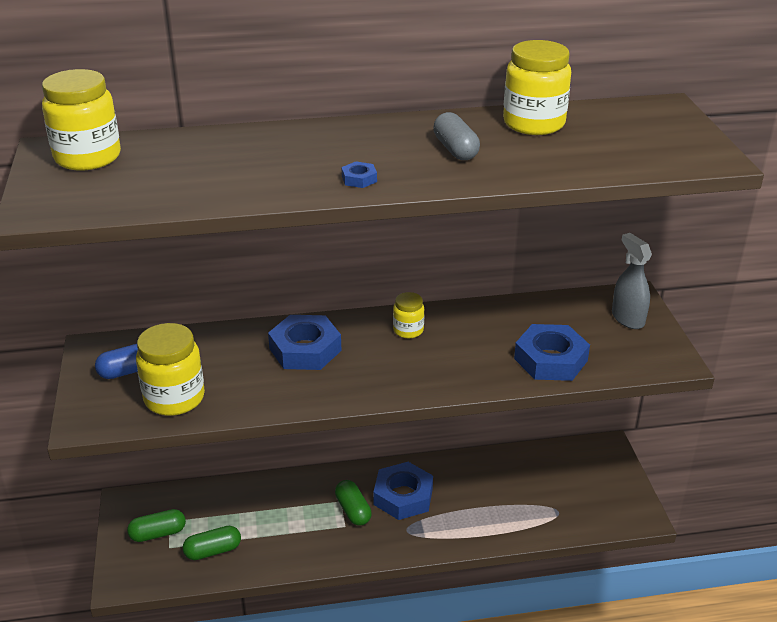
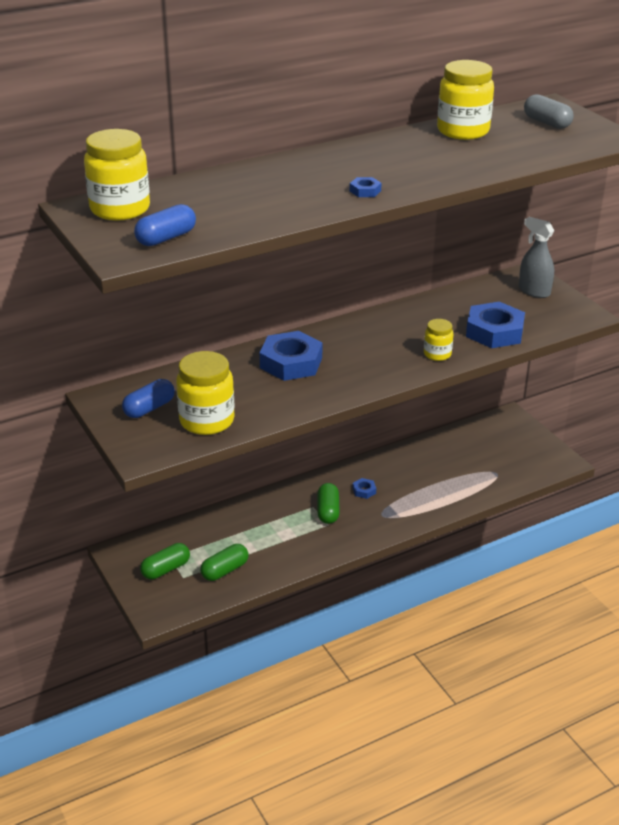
camera: 20 degrees left, 0 degrees up
(99, 199) = (166, 238): none -> blue capsule
(353, 510) = (328, 511): green capsule -> green capsule turned 45 degrees clockwise
(403, 496) = (364, 491): blue nut -> blue nut, size x0.43
(408, 330) = (367, 332): yellow jar -> yellow jar (437, 354)
(455, 149) = (420, 159): grey capsule -> grey capsule (547, 123)

